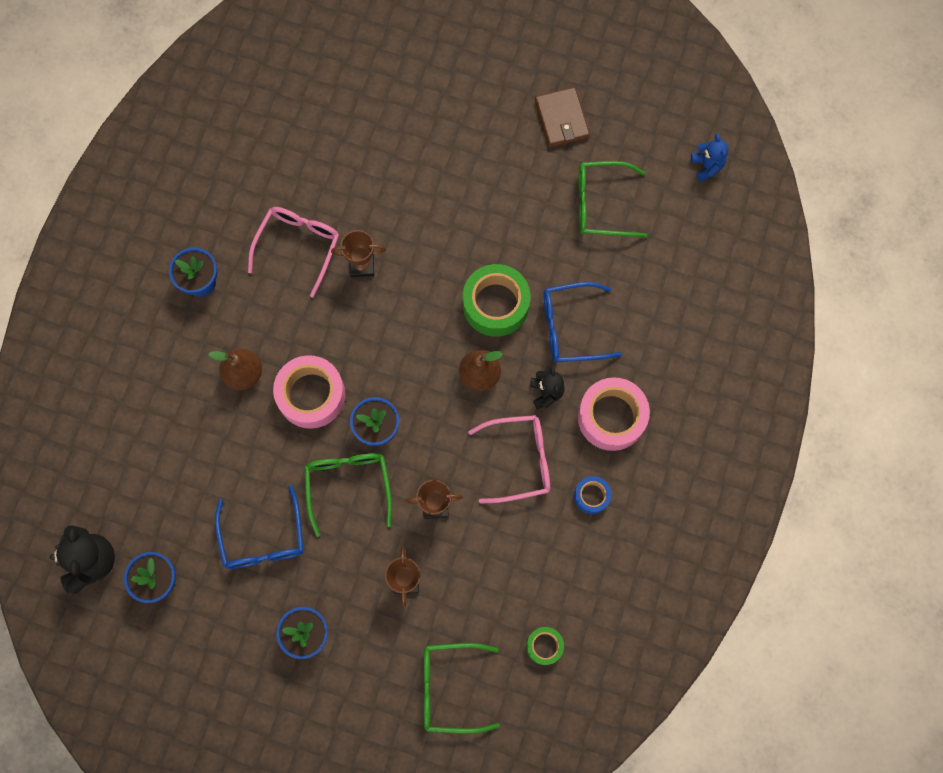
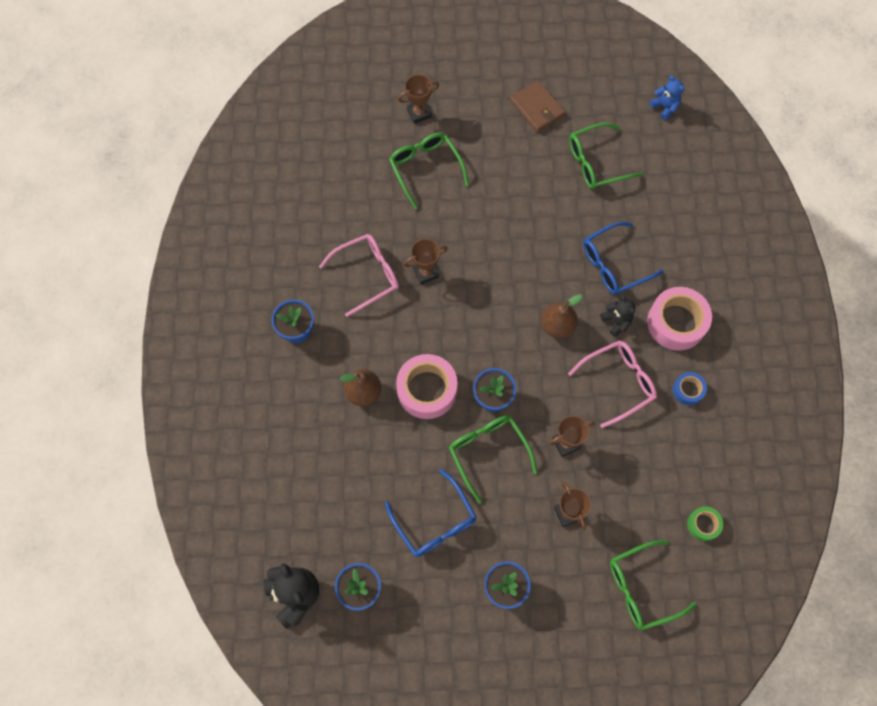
camera: 20 degrees left, 5 degrees down
(298, 246) = (367, 275): pink glasses -> pink glasses turned 60 degrees clockwise
(409, 148) = (425, 168): none -> green glasses
(428, 81) = (419, 113): none -> brown trophy
(496, 304) = (546, 266): green tape -> none

